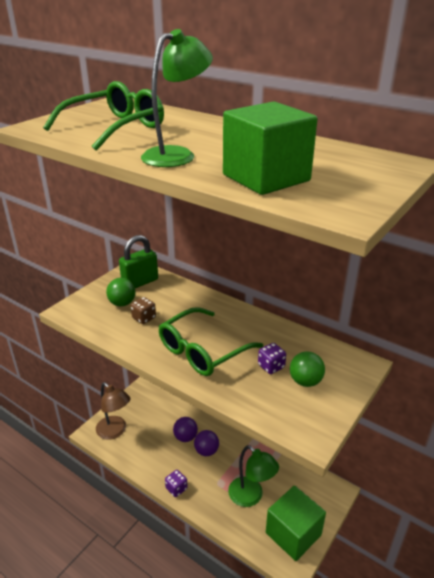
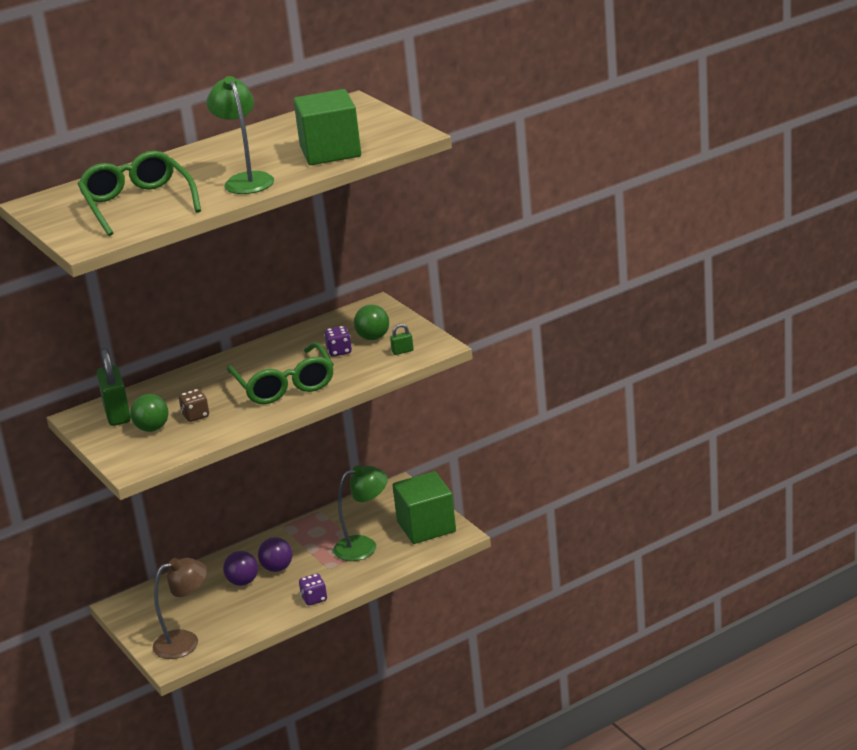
camera: 65 degrees left, 5 degrees down
(290, 411) = (402, 351): none -> green padlock

